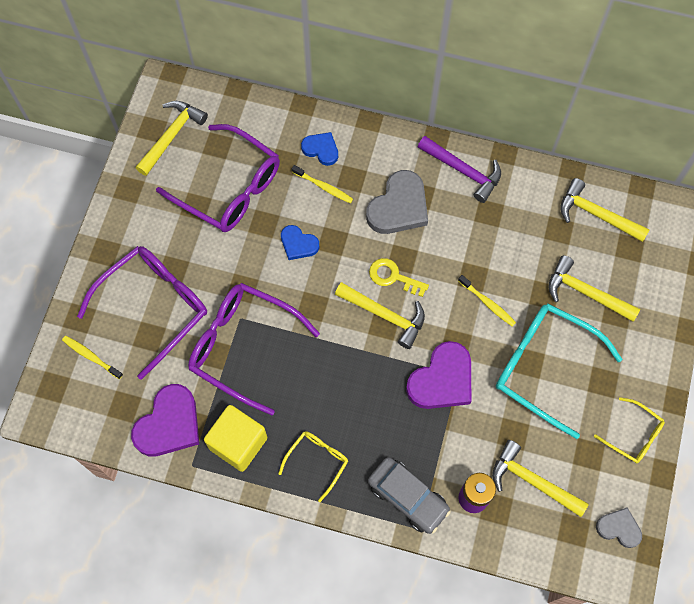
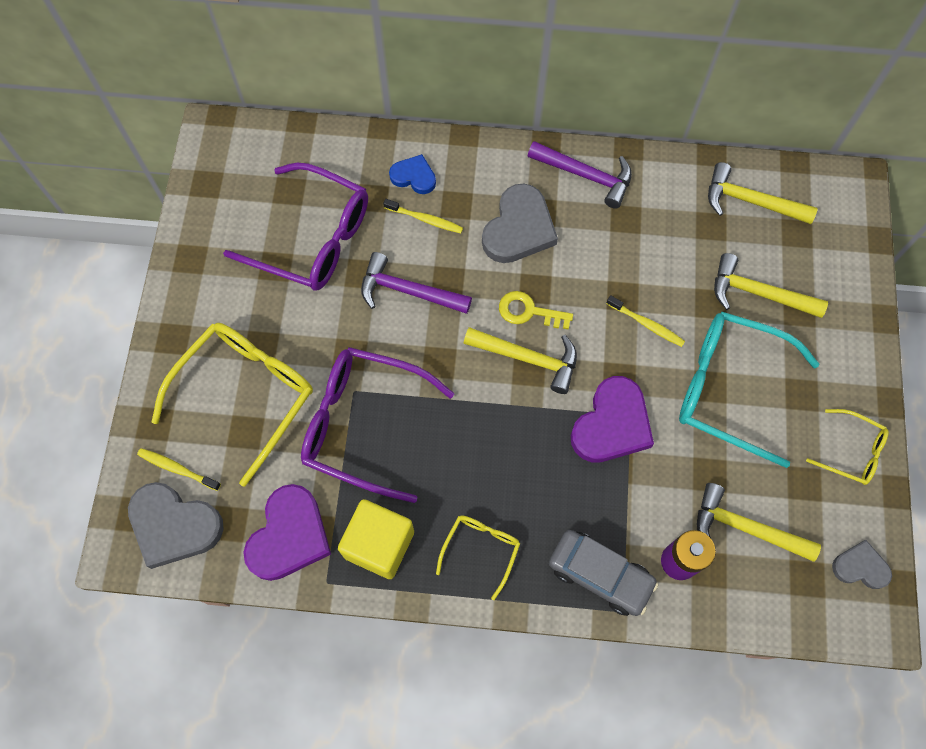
camera: 10 degrees left, 0 degrees up
(81, 401) = (174, 526): none -> grey heart
(153, 307) = (245, 395): purple glasses -> yellow glasses
(172, 135) = (232, 188): yellow hammer -> none
(298, 244) = (408, 291): blue heart -> purple hammer

